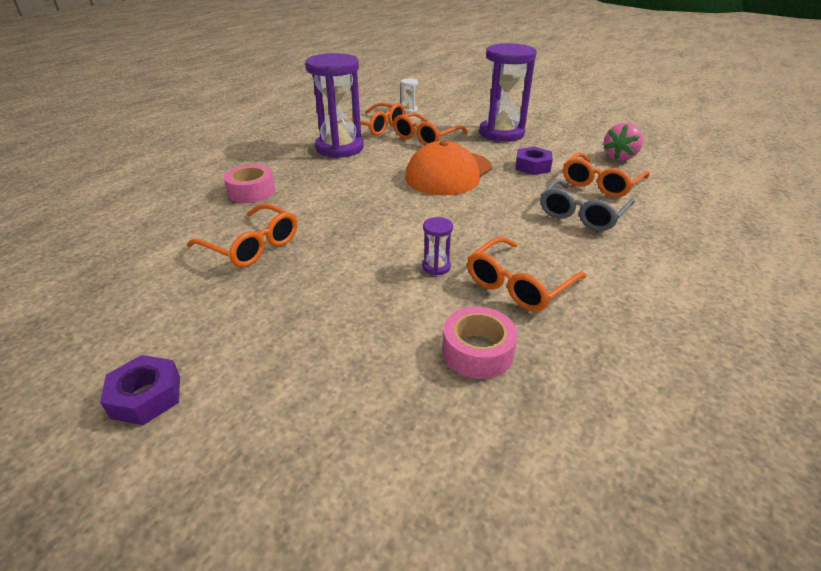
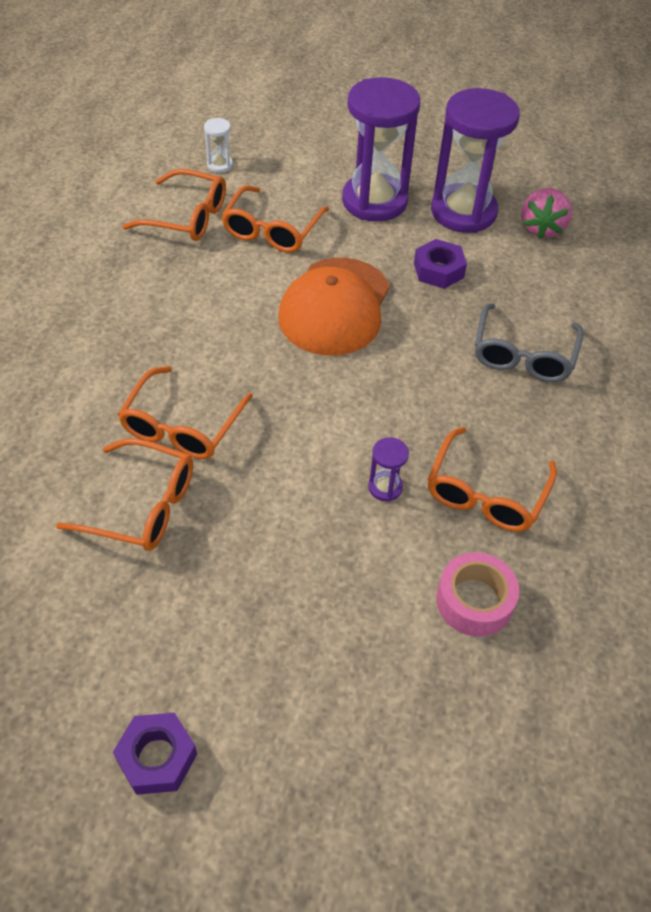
camera: 20 degrees left, 15 degrees up
(252, 191) = (80, 402): pink tape -> none
(339, 148) = (157, 279): purple hourglass -> purple hourglass (463, 212)
(600, 183) = (531, 290): orange glasses -> orange glasses (182, 425)

